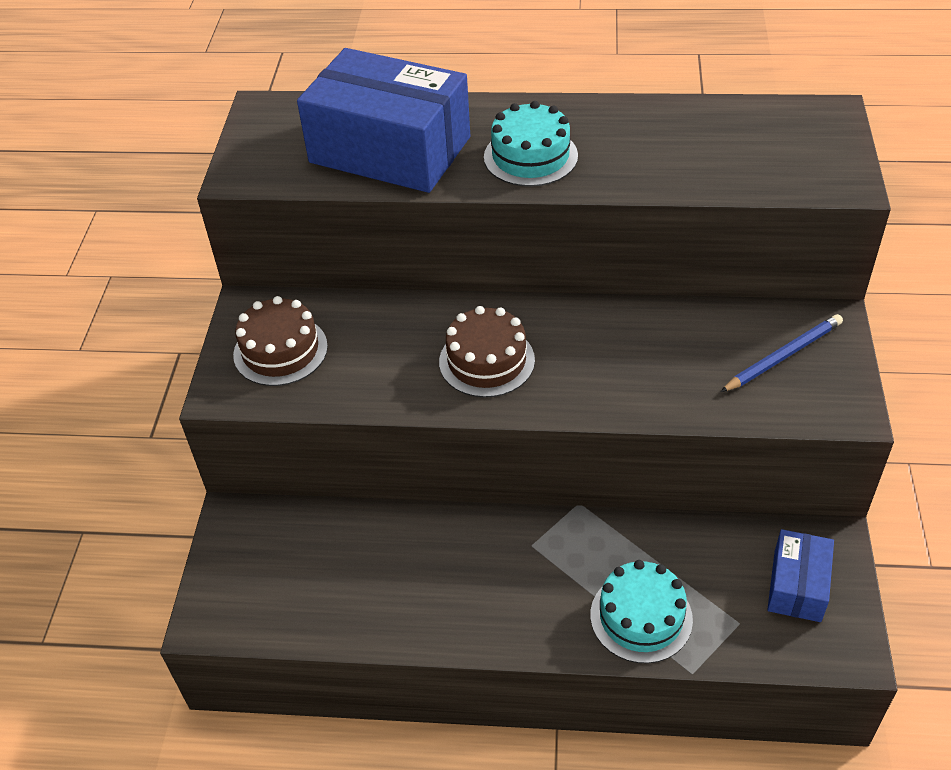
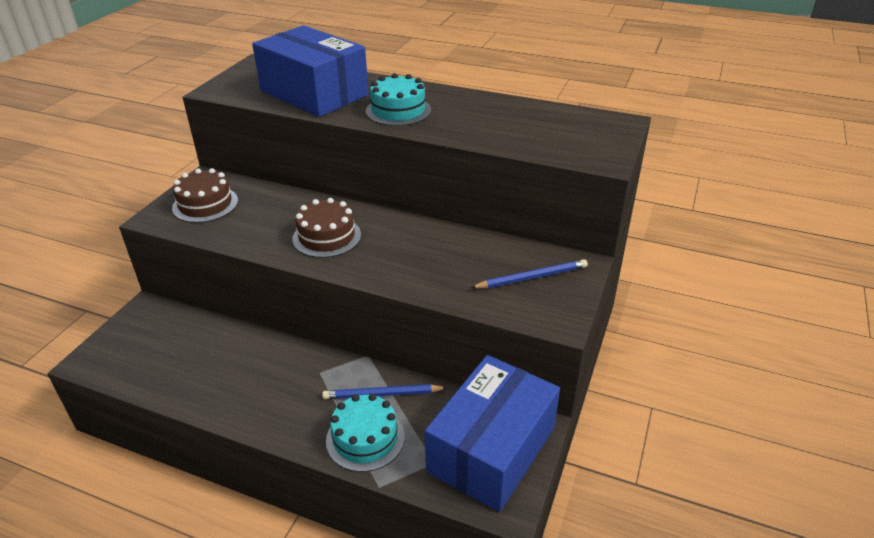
camera: 15 degrees right, 10 degrees down
(628, 552) = (382, 394): none -> blue pencil
(797, 586) = (492, 449): blue box -> blue box, size x2.00

